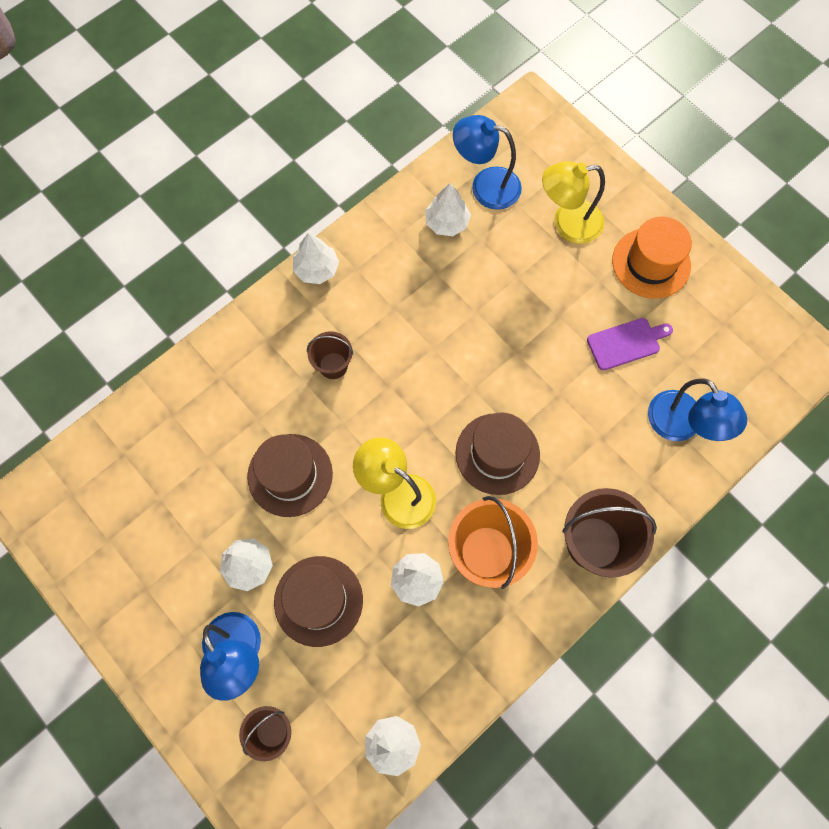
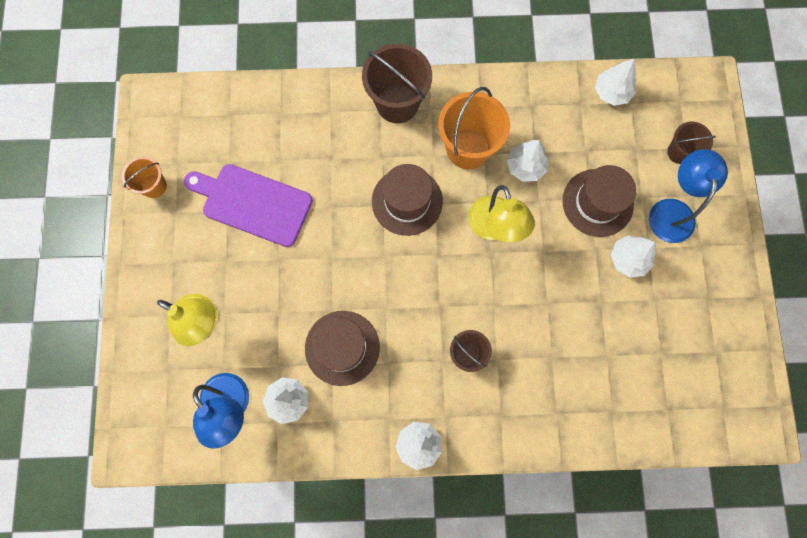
camera: 140 degrees left, 5 degrees up
(290, 475) = (557, 298): brown hat -> brown hat (342, 347)
(626, 343) = (253, 203): purple cutting board -> purple cutting board, size x1.71
(651, 263) = (177, 244): orange hat -> none
(681, 426) = (274, 125): blue lamp -> none
(721, 291) = (154, 186): none -> orange bucket

